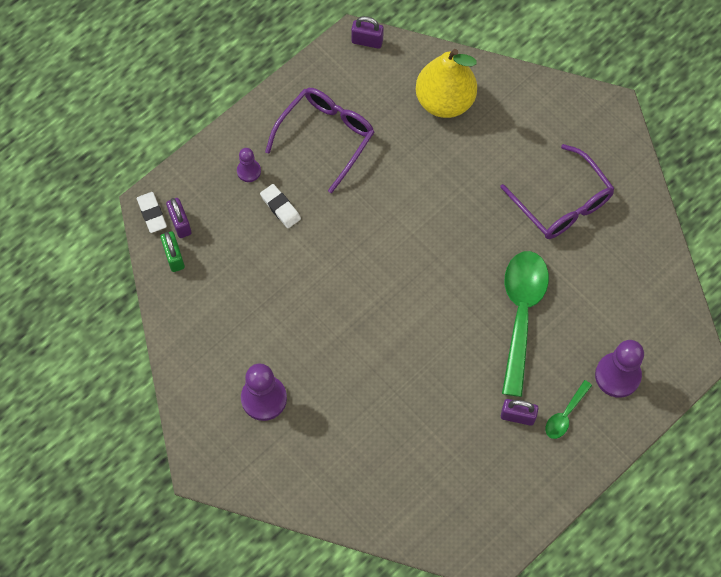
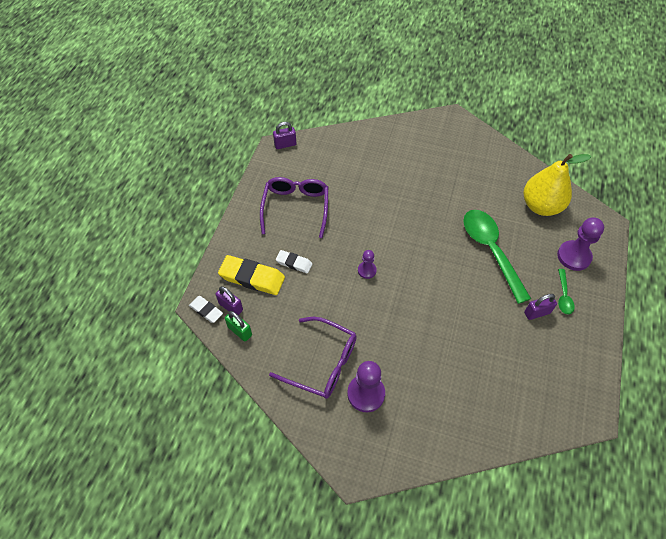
camera: 30 degrees left, 10 degrees down
(223, 200) = (252, 277): none -> yellow eraser
(249, 171) = (258, 251): purple pawn -> purple pawn (367, 270)
(444, 101) = (355, 155): yellow pear -> yellow pear (541, 206)
(562, 203) = (465, 177): purple glasses -> purple glasses (322, 363)

